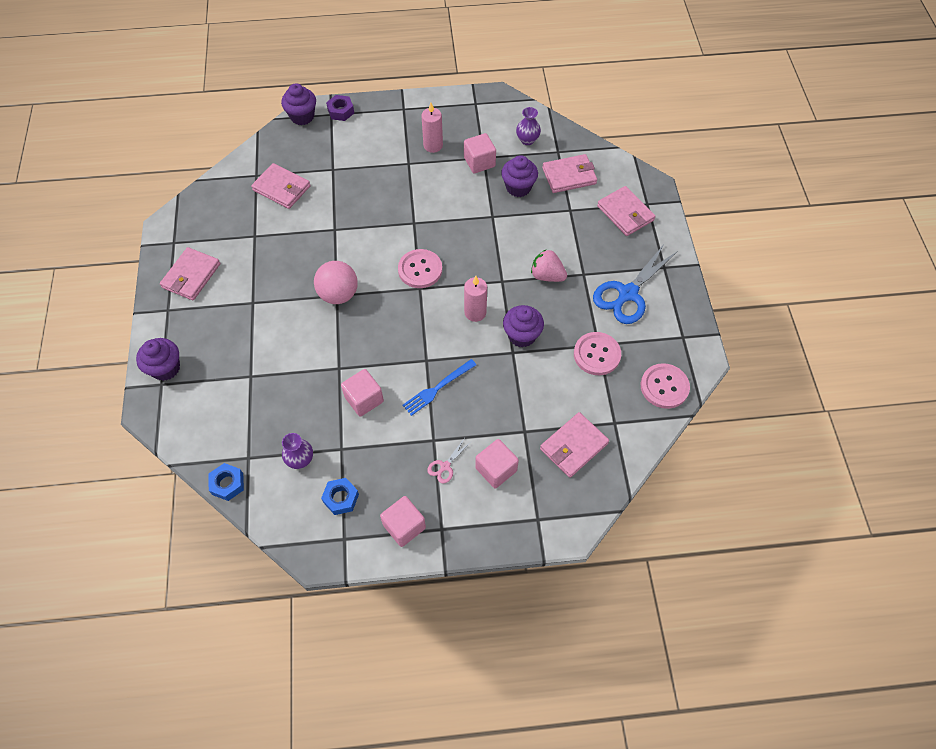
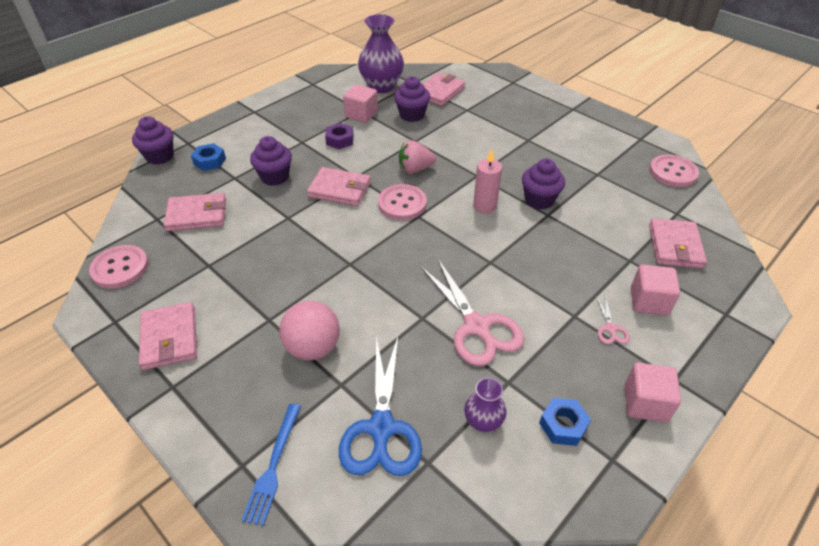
camera: 40 degrees left, 15 degrees down
(166, 368) = (231, 445): purple cupcake -> purple cupcake (275, 177)
(227, 484) = (436, 507): blue nut -> blue nut (210, 161)
(338, 294) = (351, 261): pink ball -> pink ball (313, 347)
(341, 111) = (195, 137): purple nut -> purple nut (340, 140)
(364, 399) = (476, 326): pink cube -> pink scissors
(433, 145) = (309, 122): pink candle -> none
(437, 388) = (526, 276): blue fork -> blue fork (273, 466)
(527, 140) = (381, 86): purple vase -> purple vase, size x1.90
(547, 275) = (505, 154): pink strawberry -> pink strawberry (415, 169)
(596, 354) = (605, 180): pink button -> pink button (120, 268)
(625, 213) = (506, 93): pink wallet -> pink wallet (339, 189)
(628, 293) = (572, 134): blue scissors -> blue scissors (381, 428)

